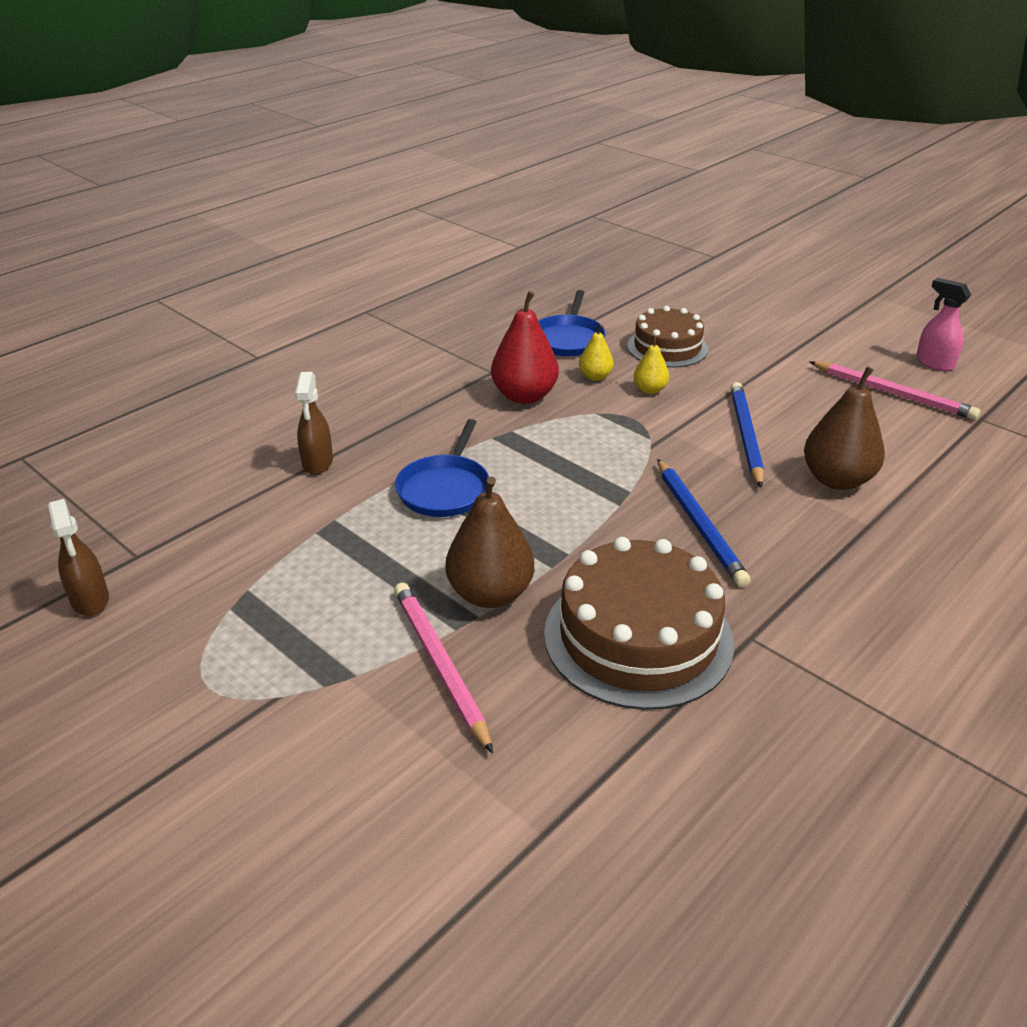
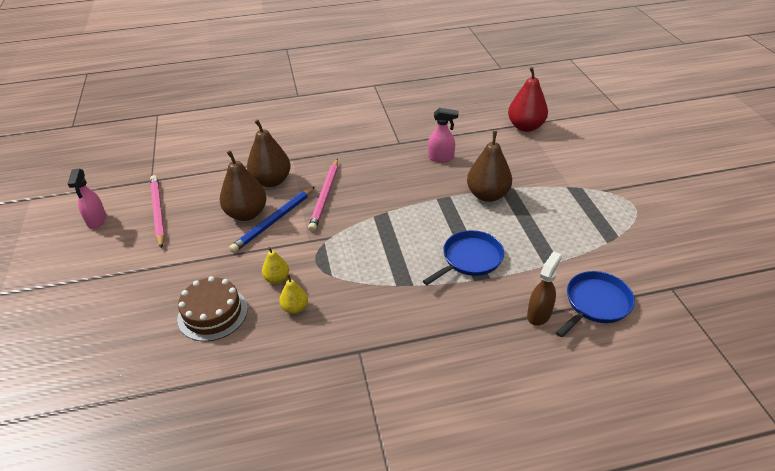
camera: 145 degrees left, 5 degrees up
(90, 600) = (697, 269): brown spray bottle -> none
(439, 665) = (529, 177): pink pencil -> pink pencil (325, 196)
(524, 396) = (360, 312): red pear -> red pear (525, 127)
(568, 339) = (265, 362): blue pan -> blue pan (595, 303)
(638, 637) = (441, 158): brown cake -> pink spray bottle
(699, 524) = (362, 187): blue pencil -> none
(792, 430) = (246, 214): none -> brown pear

